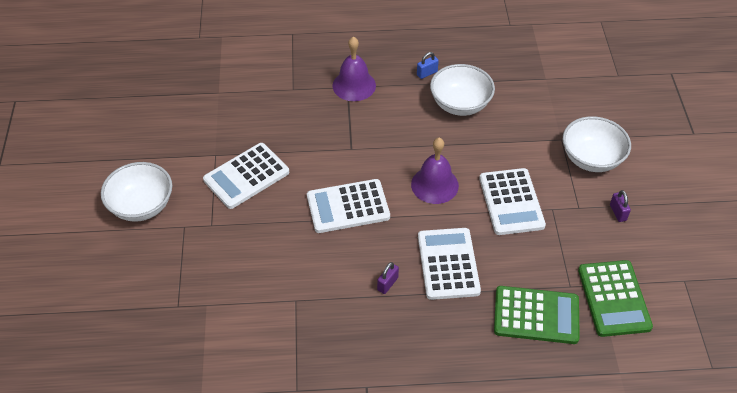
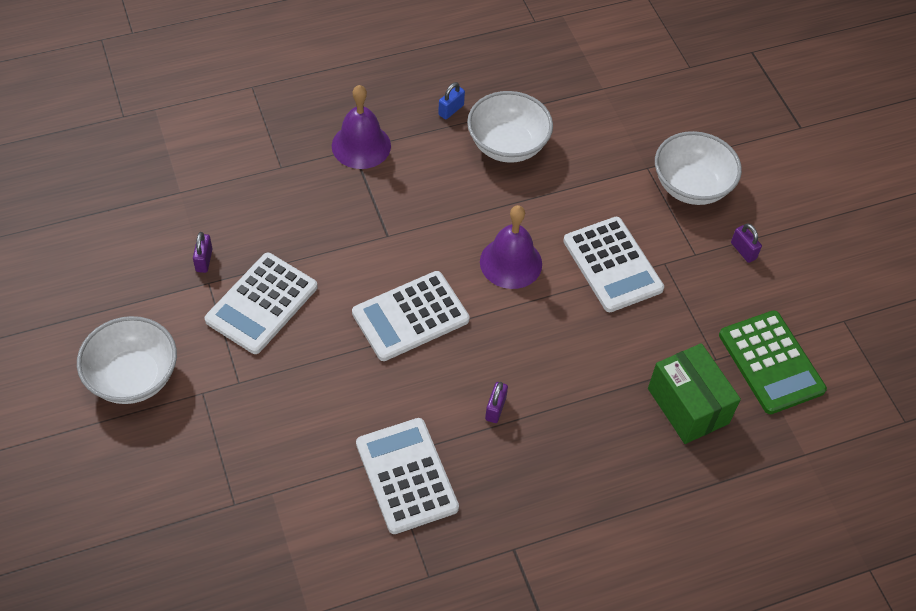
camera: 20 degrees left, 5 degrees up
(218, 139) = (204, 260): none -> purple padlock
(448, 264) = (561, 364): white calculator -> white calculator (406, 476)
(536, 315) = (688, 406): green calculator -> green box

